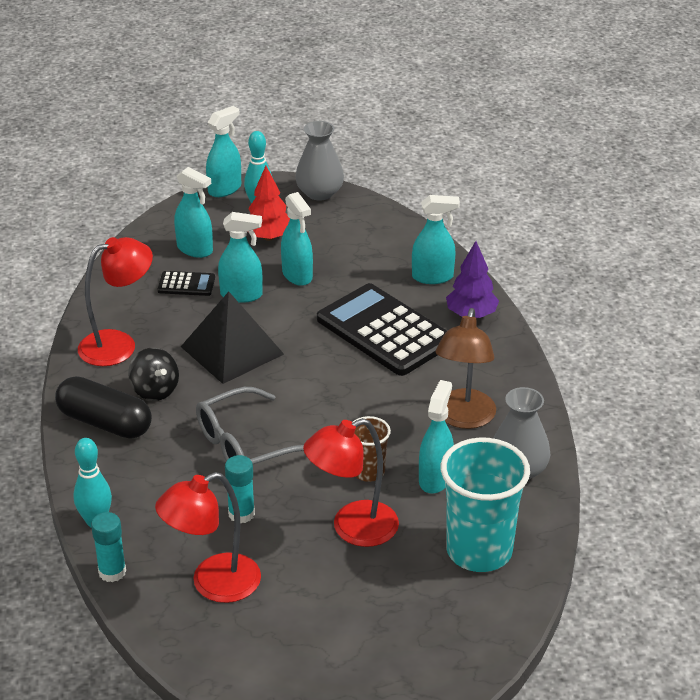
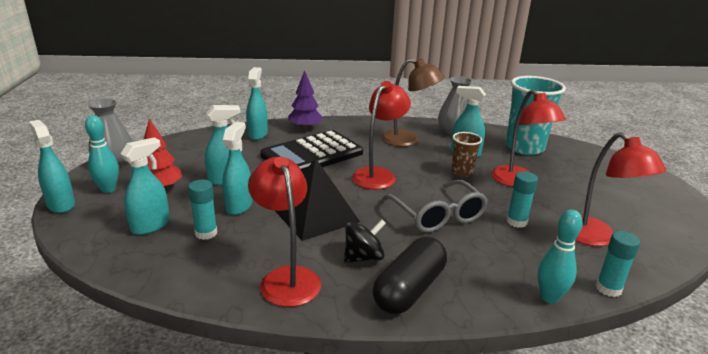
camera: 85 degrees left, 10 degrees down
(186, 284) = (206, 233): black calculator -> turquoise glue stick
(340, 393) = (378, 175): none -> red lamp

